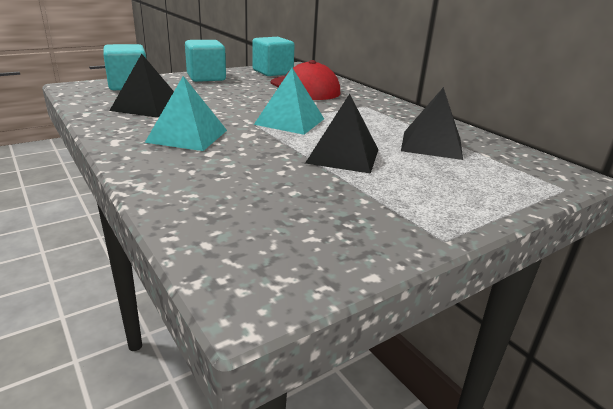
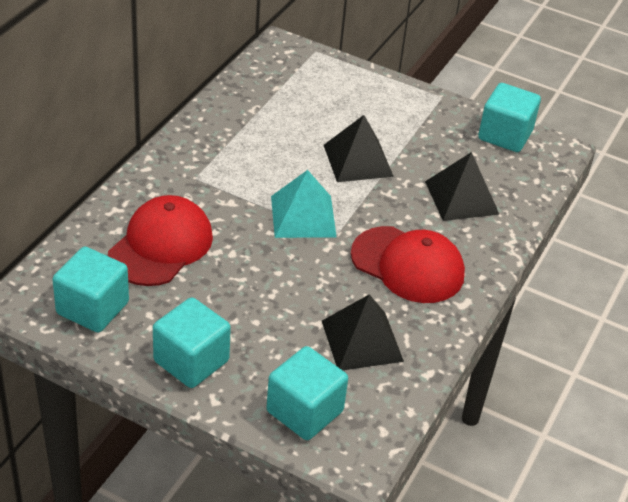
camera: 120 degrees left, 15 degrees up
(187, 136) = (408, 265): turquoise pyramid -> red cap
(322, 259) = (505, 135): none -> turquoise cube
(431, 144) = (281, 117): black pyramid -> black pyramid (461, 197)

